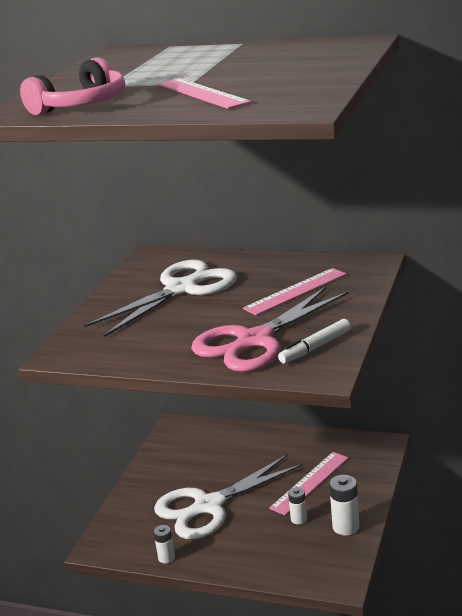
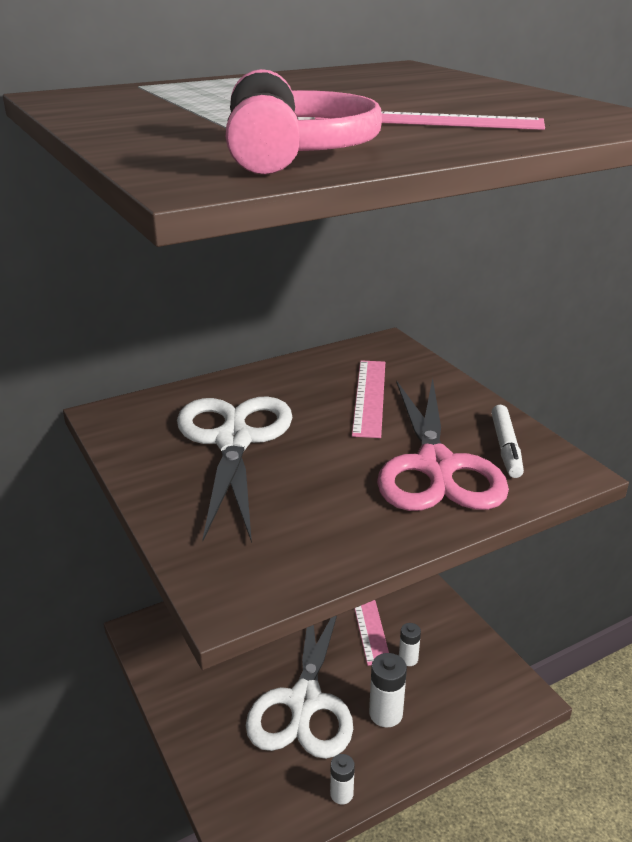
camera: 50 degrees left, 5 degrees up
(345, 527) = (456, 640): white battery -> white battery (385, 713)

